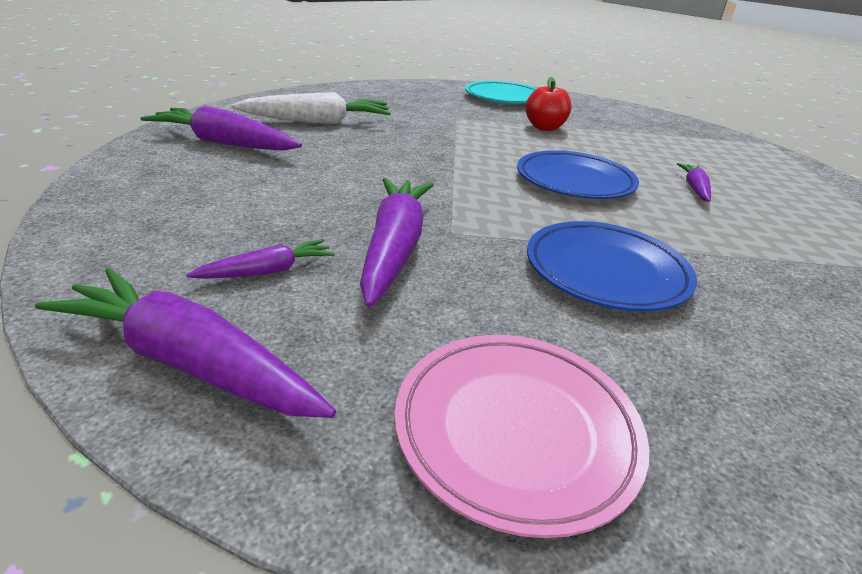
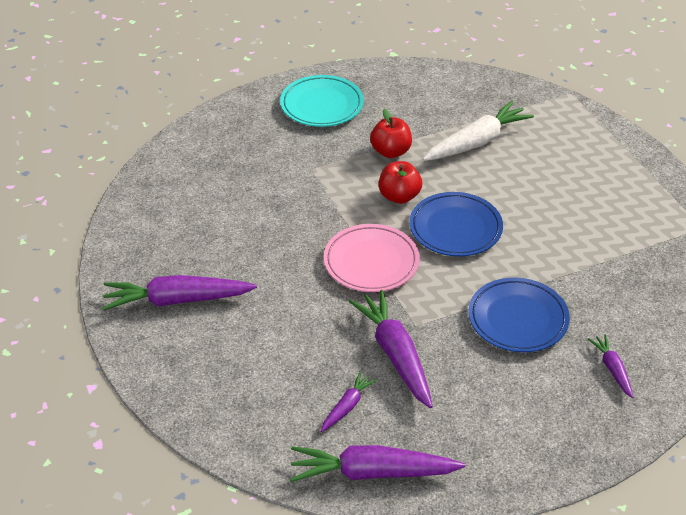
camera: 25 degrees left, 10 degrees up
(317, 122) = (209, 233): white carrot -> white carrot (476, 142)
(516, 430) = (527, 437): pink plate -> pink plate (371, 262)
(528, 149) = (399, 196): none -> red apple
(694, 188) = (536, 199): purple carrot -> purple carrot (612, 369)

